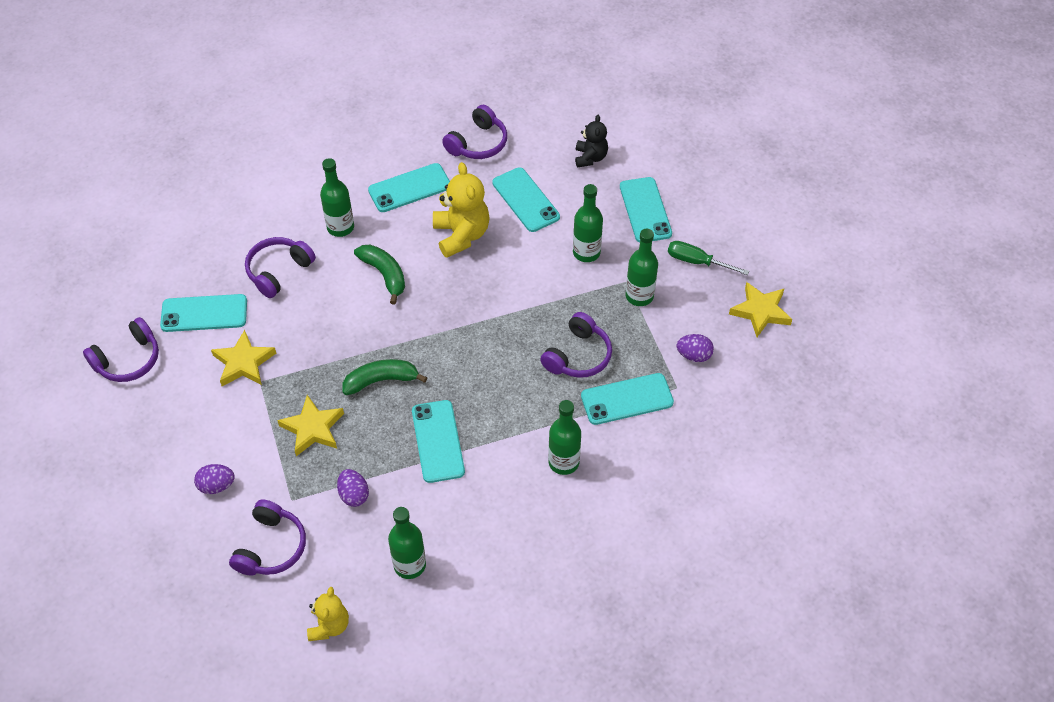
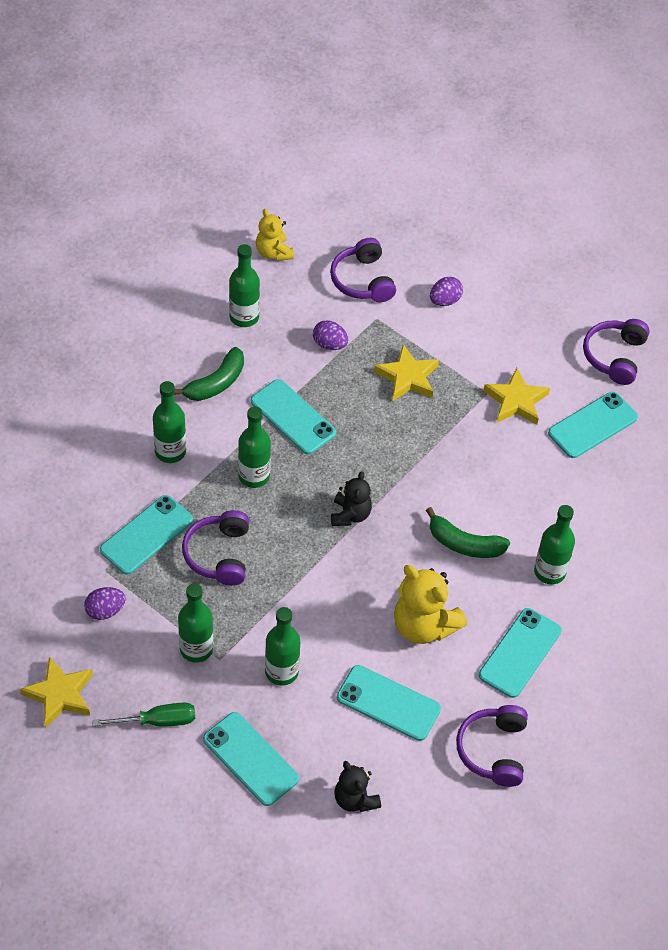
camera: 145 degrees right, 0 degrees up
(278, 271) = (566, 497): purple headphones -> none
(381, 380) = (383, 444): green banana -> green banana (216, 383)
(453, 337) = (350, 514): none -> black teddy bear
(507, 405) = (254, 476): none -> green bottle

